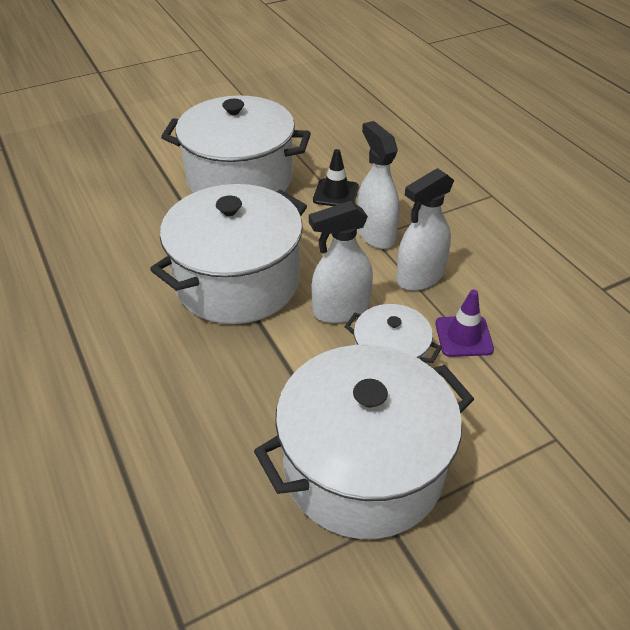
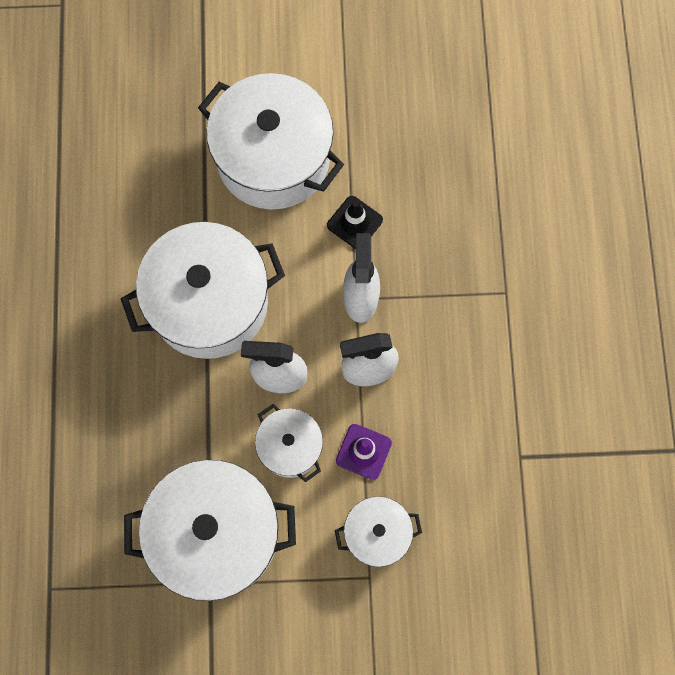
camera: 25 degrees right, 30 degrees up
(531, 396) = (377, 533): none -> white pot

